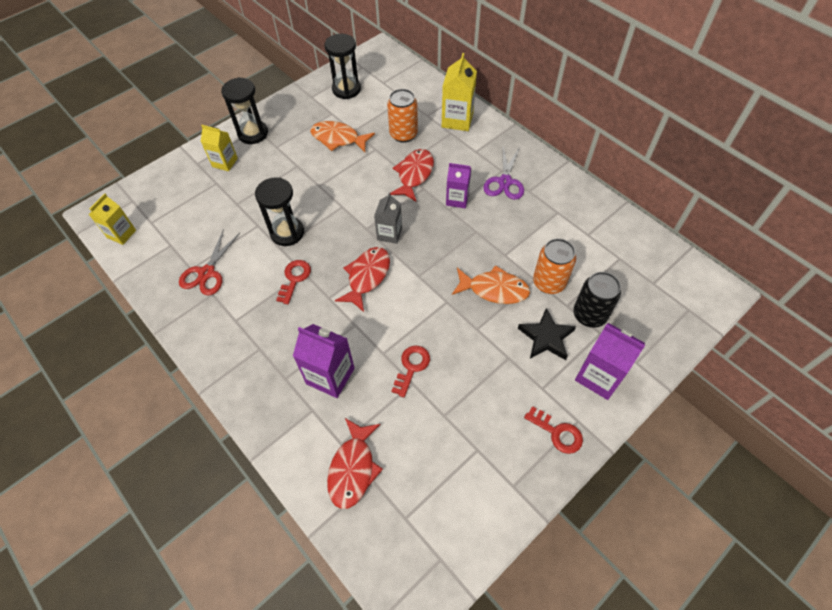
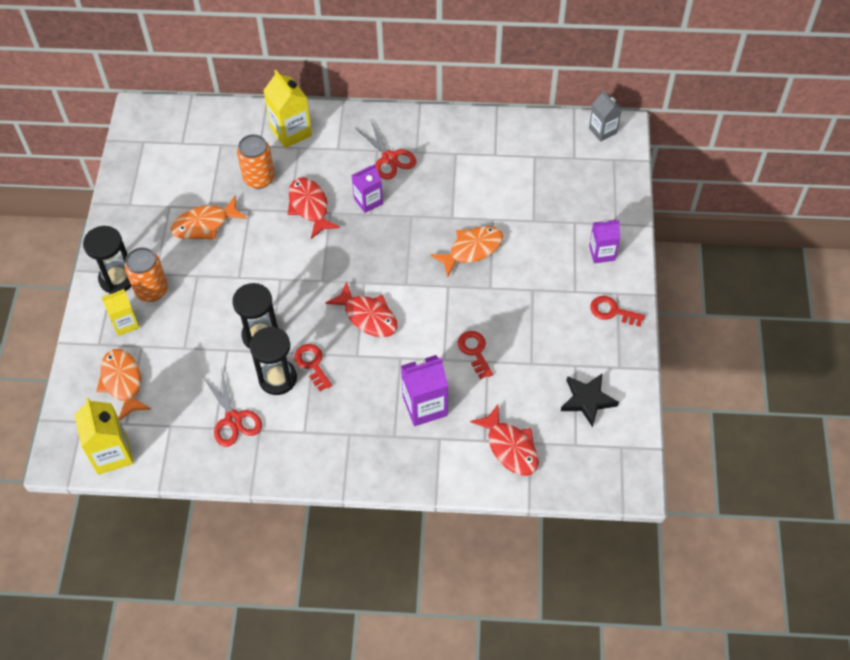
camera: 45 degrees left, 0 degrees up
(121, 234) = (112, 453): yellow carton -> yellow carton, size x1.51
(180, 196) = (122, 382): none -> orange fish
(346, 89) = (155, 174): black hourglass -> black hourglass (277, 378)
(367, 277) = (368, 316): red fish -> red fish turned 150 degrees clockwise
(389, 234) = (346, 270): grey carton -> grey carton (602, 130)
(505, 182) = (389, 158): purple scissors -> red scissors
(546, 337) = (542, 255): black star -> black star (587, 400)
(549, 282) = (504, 213): orange can -> orange can (151, 290)
(557, 432) = (612, 311): red key -> red key turned 150 degrees counterclockwise
(589, 315) = (555, 215): black can -> none
(599, 376) = (602, 253): purple carton -> purple carton, size x0.66

